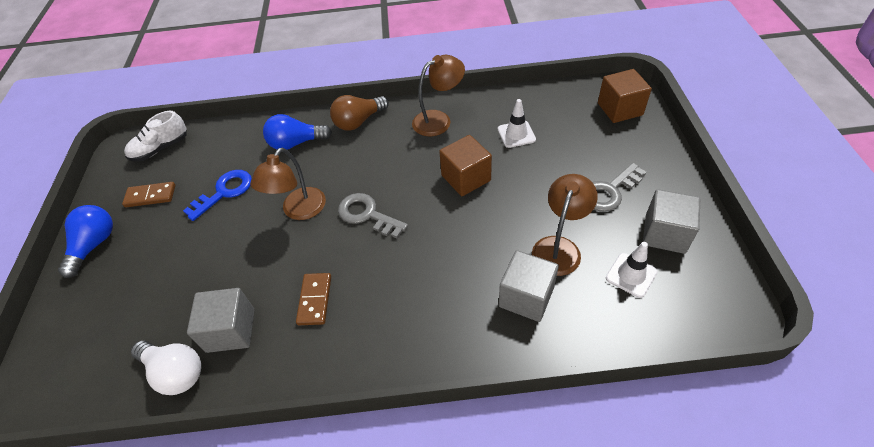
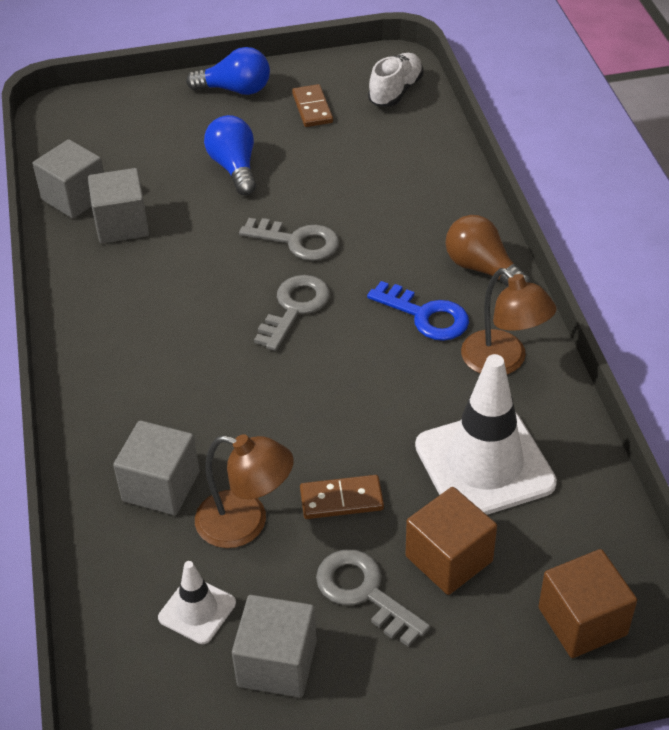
camera: 80 degrees right, 5 degrees down
(160, 148) = (395, 92): white shoe -> white shoe turned 75 degrees clockwise
(175, 372) = (75, 197): white light bulb -> grey cube
(224, 192) = (324, 167): blue key -> blue key (425, 315)
(296, 143) = (424, 212): blue light bulb -> blue light bulb (234, 168)
(299, 211) = (297, 241): brown lamp -> grey key
(314, 300) = (160, 283): brown domino -> brown domino (341, 499)
(466, 178) = (375, 406): brown cube -> brown cube (449, 558)
(516, 134) = (484, 464): white traffic cone -> white traffic cone, size x2.05

